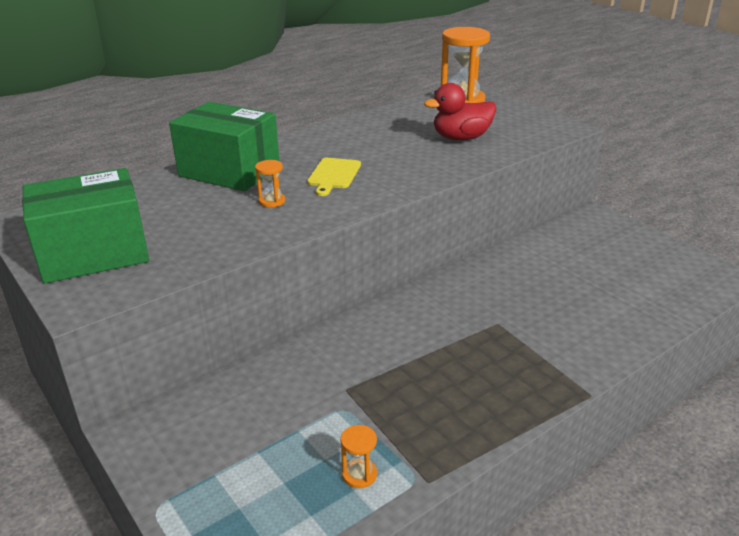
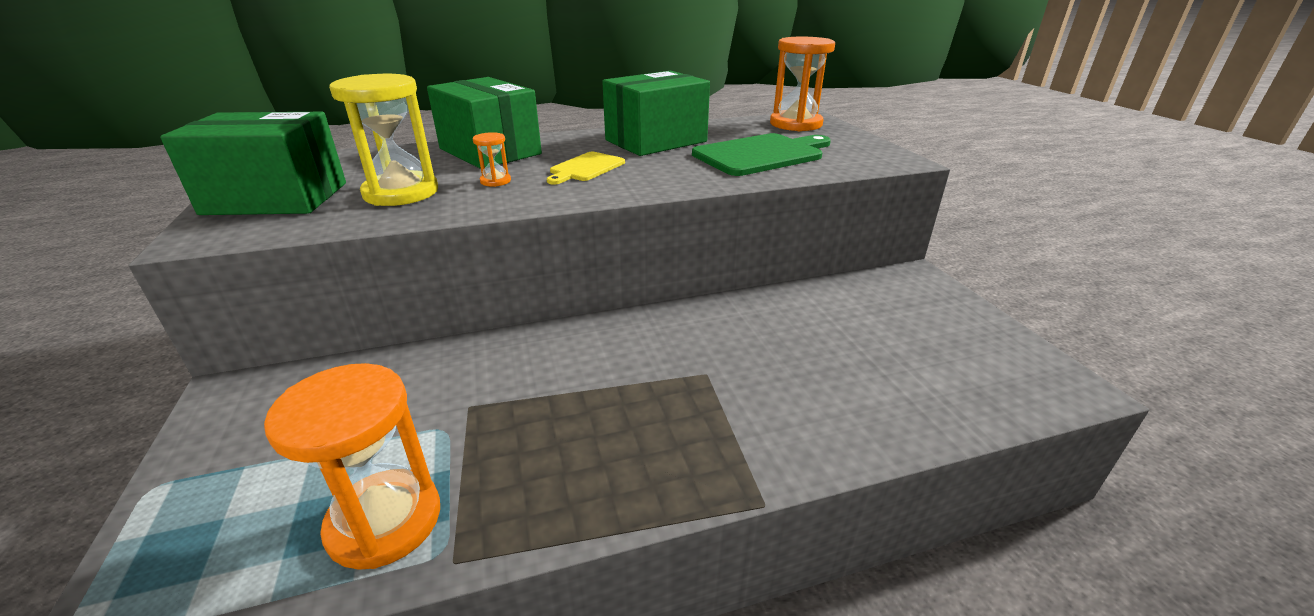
camera: 20 degrees right, 0 degrees up
(203, 227) = (401, 193): none -> yellow hourglass
(359, 474) = (384, 521): orange hourglass -> orange hourglass, size x2.26
(364, 137) = (656, 141): none -> green box
(461, 138) = (761, 154): red duck -> green cutting board

